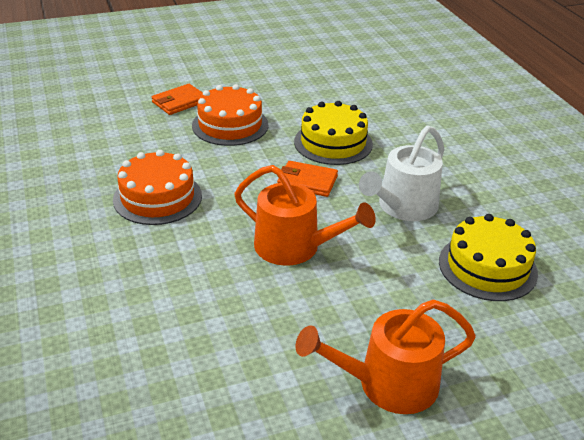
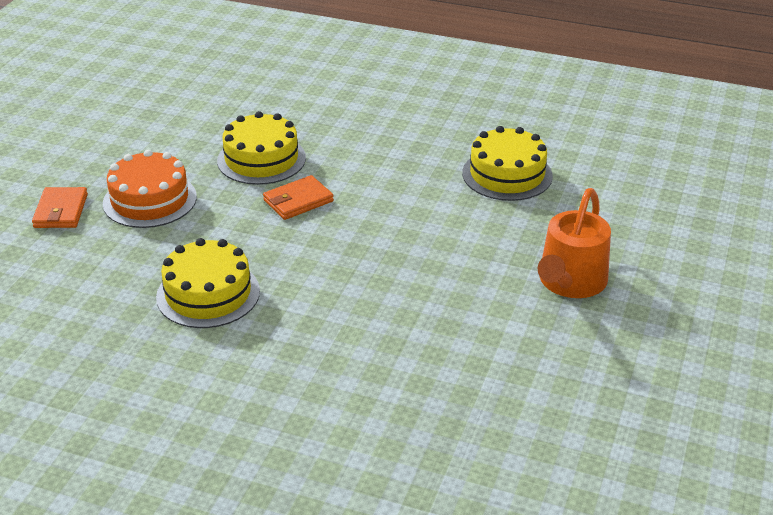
camera: 50 degrees left, 0 degrees up
(157, 197) = (208, 294): orange cake -> yellow cake
(294, 247) = (375, 250): orange watering can -> none
(403, 207) = (394, 172): white watering can -> none

